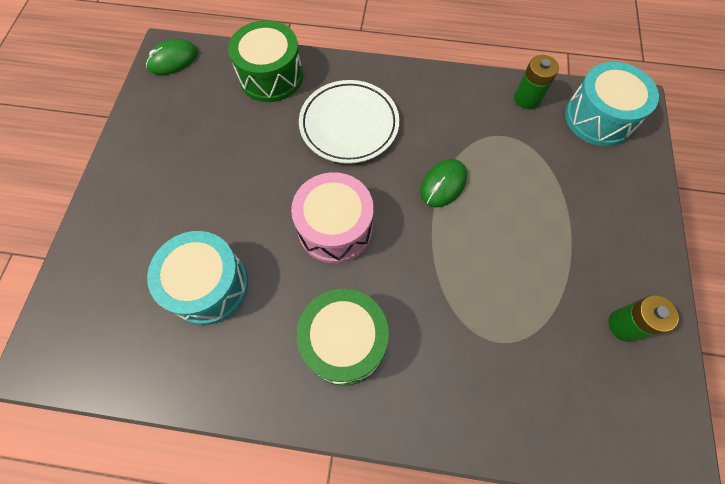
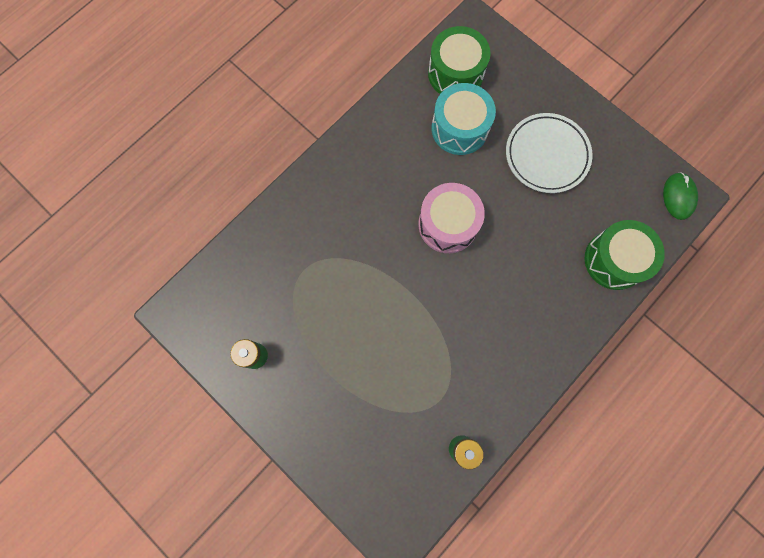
camera: 125 degrees right, 10 degrees up
(344, 342) = (369, 183): green drum -> green drum (455, 73)
(349, 125) = (528, 289): white plate -> white plate (546, 155)
(443, 184) = (431, 320): green mouse -> none
(598, 118) = (404, 493): turquoise drum -> none

